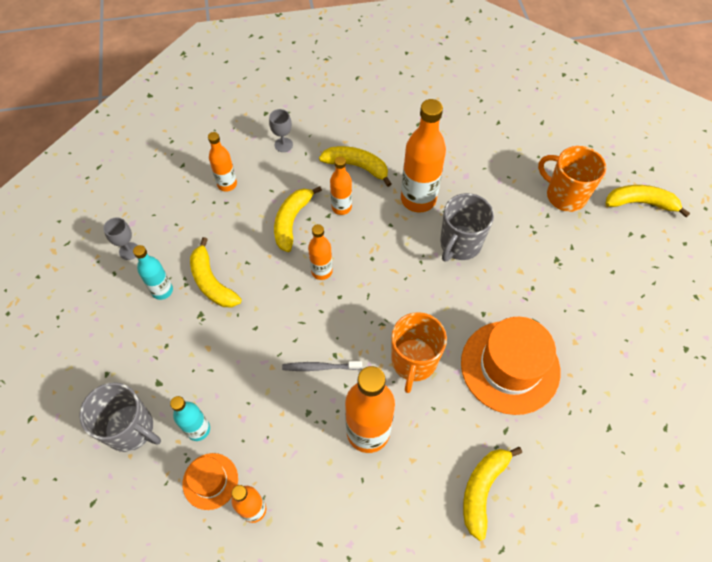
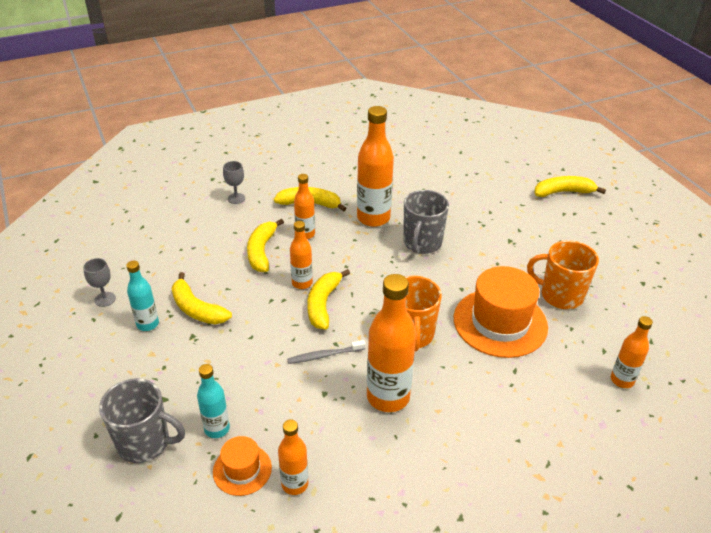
camera: 15 degrees left, 20 degrees down
(227, 184) = (190, 234): orange bottle -> orange bottle (622, 380)
(482, 489) = (512, 420): yellow banana -> yellow banana (323, 304)
(565, 195) = (499, 196): orange mug -> orange mug (560, 295)

